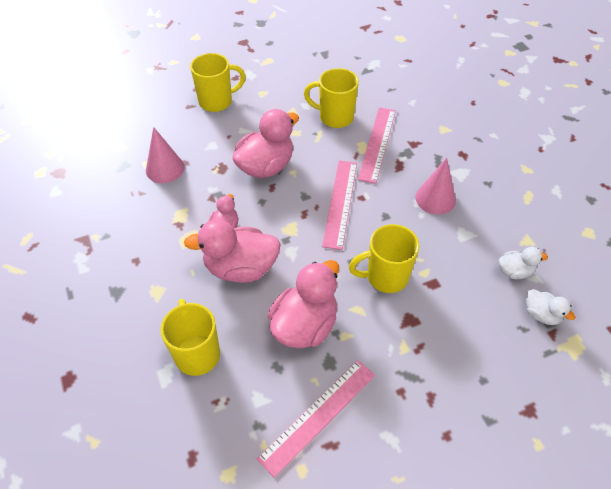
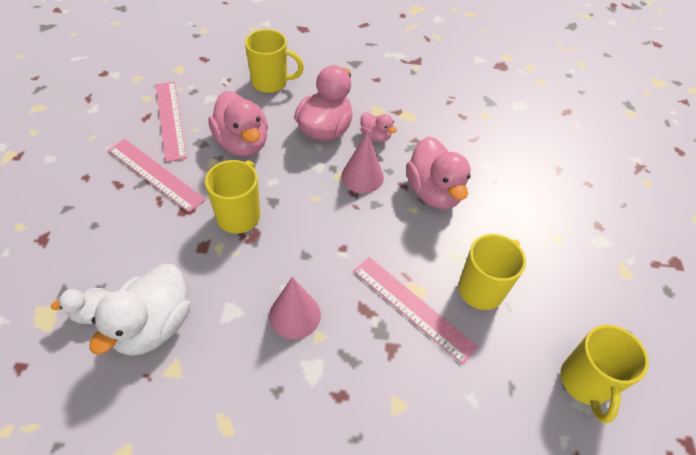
camera: 115 degrees right, 0 degrees up
(165, 168) = (471, 124): pink cone -> pink cone (362, 176)
(217, 101) = (558, 193): yellow mug -> yellow mug (585, 383)
(340, 203) = (348, 226): pink ruler -> pink ruler (155, 174)
(514, 271) = (153, 326): white duck -> white duck, size x1.94

